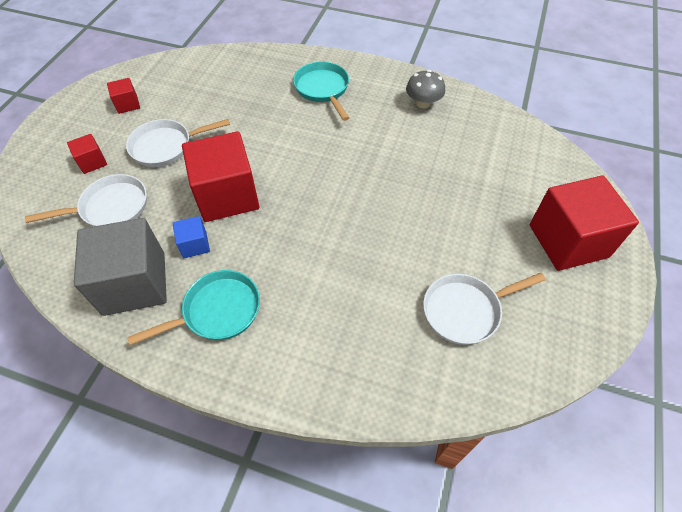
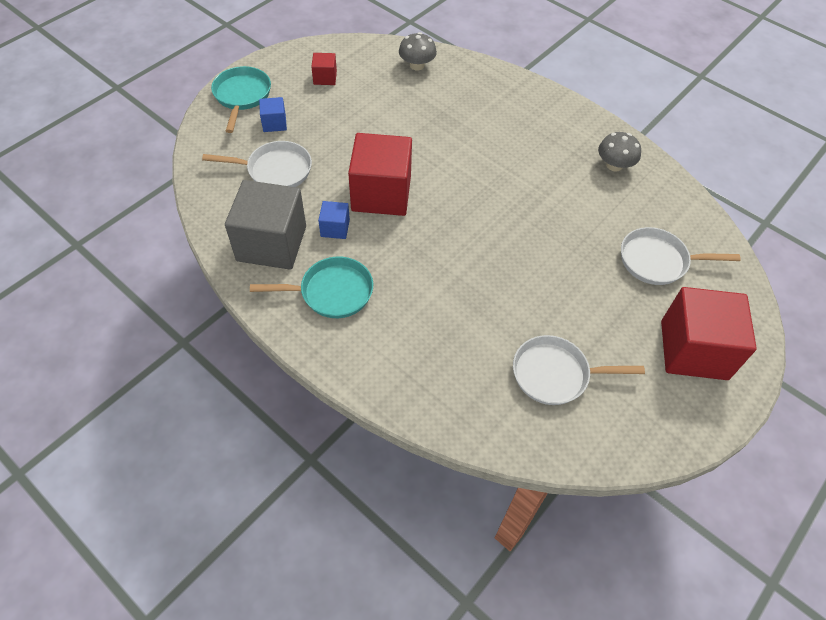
camera: 20 degrees right, 0 degrees up
(92, 162) = (274, 123): red cube -> blue cube
(166, 146) = (344, 129): white pan -> white pan (657, 261)
(211, 68) = (417, 65): none -> grey mushroom
(323, 89) = (517, 119): turquoise pan -> turquoise pan (242, 96)

